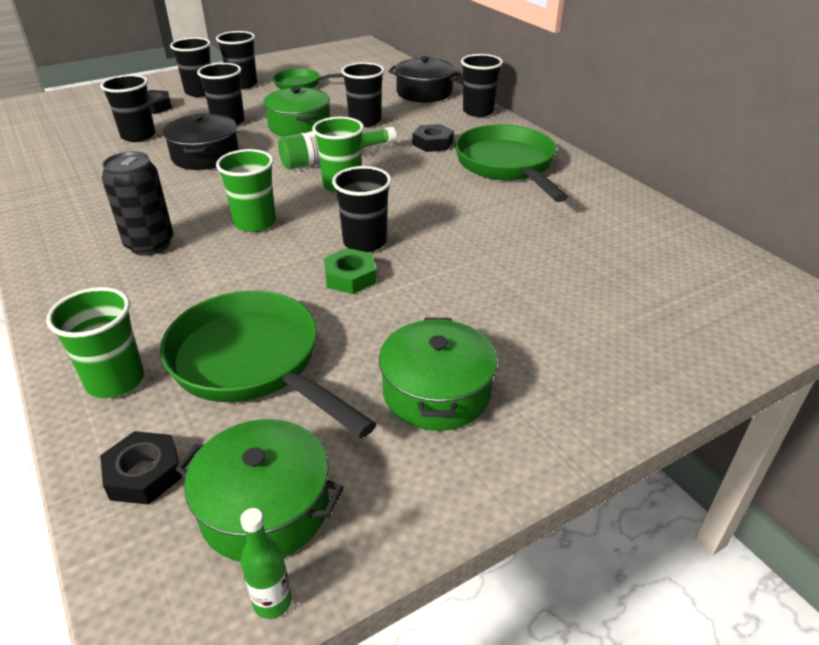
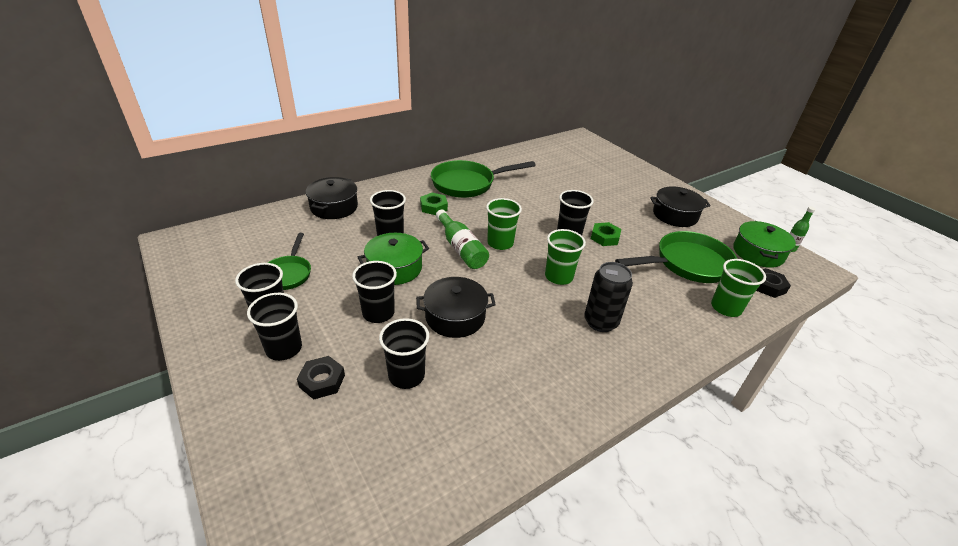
camera: 95 degrees left, 0 degrees up
(252, 363) = (687, 264): green pan -> green pan turned 150 degrees counterclockwise
(432, 143) = (433, 207): black nut -> green nut
(436, 392) = (675, 215): green pot -> black pot
(478, 111) = (379, 187): black cup -> none

